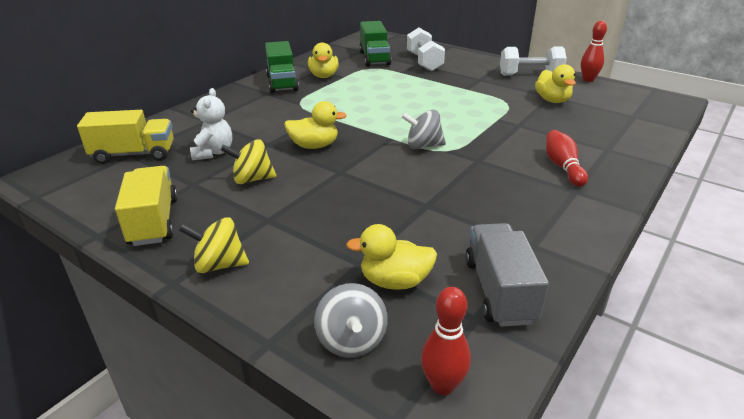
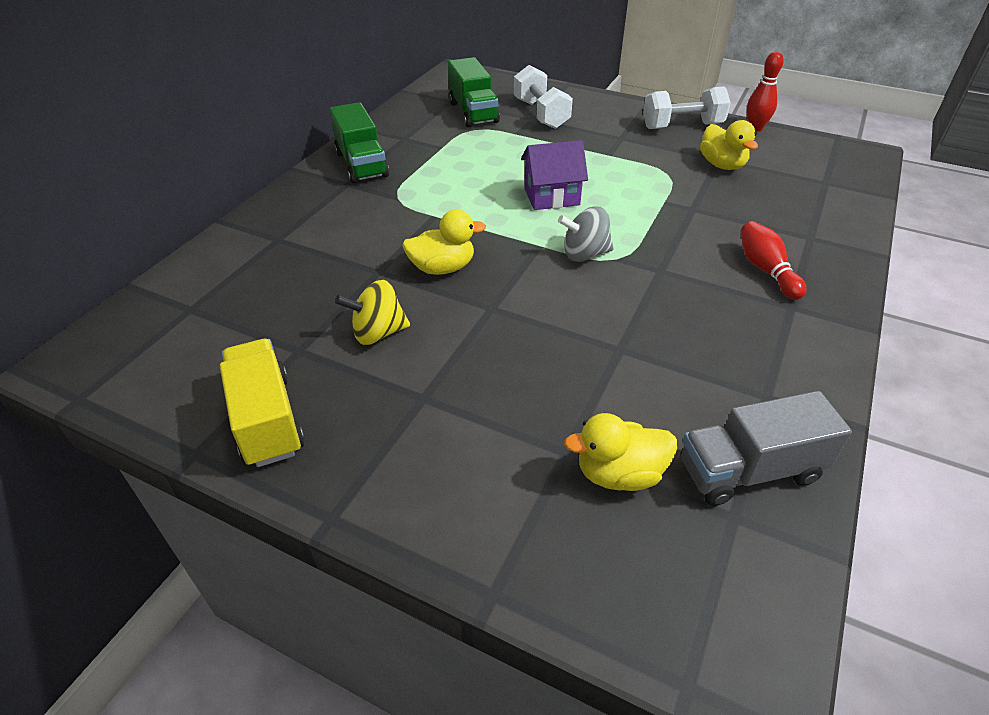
camera: 10 degrees left, 10 degrees up
(134, 154) = (195, 308): yellow truck -> none
(213, 152) = (308, 293): white teddy bear -> none
(219, 265) = (383, 479): yellow spinning top -> none
(323, 76) = (414, 148): yellow duck -> none
(351, 340) = (596, 573): grey spinning top -> none
(412, 110) = (551, 196): none -> purple house
(442, 385) = (727, 622): red bowling pin -> none
(499, 291) = (749, 470): grey truck -> grey truck turned 90 degrees counterclockwise

